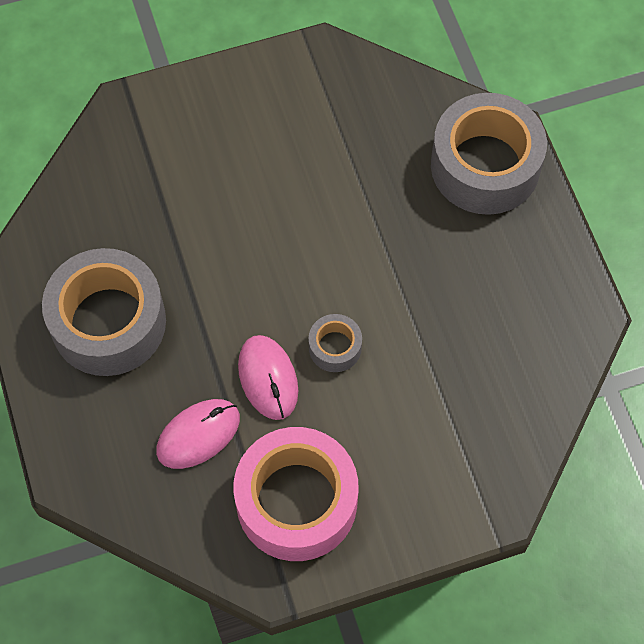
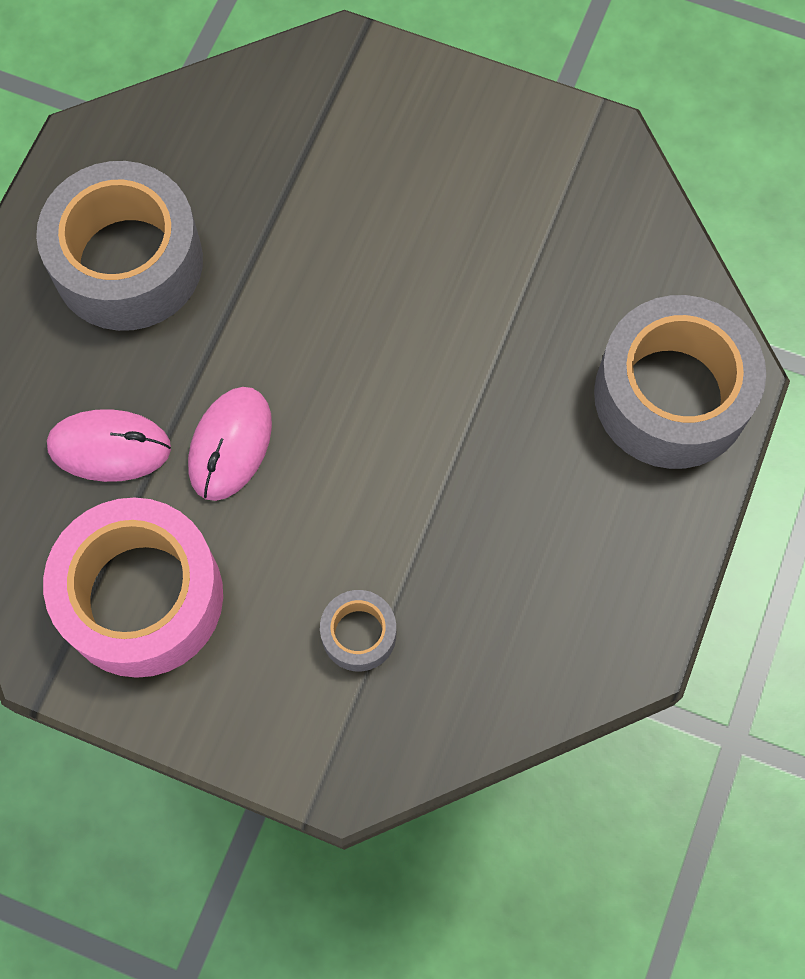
camera: 40 degrees right, 5 degrees up
(335, 347) = (328, 467): grey tape -> grey tape (359, 634)

